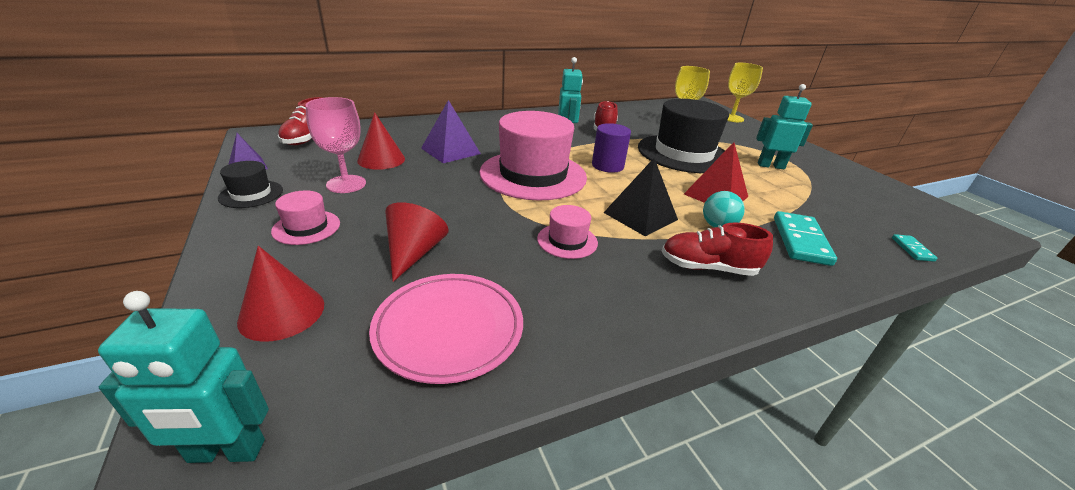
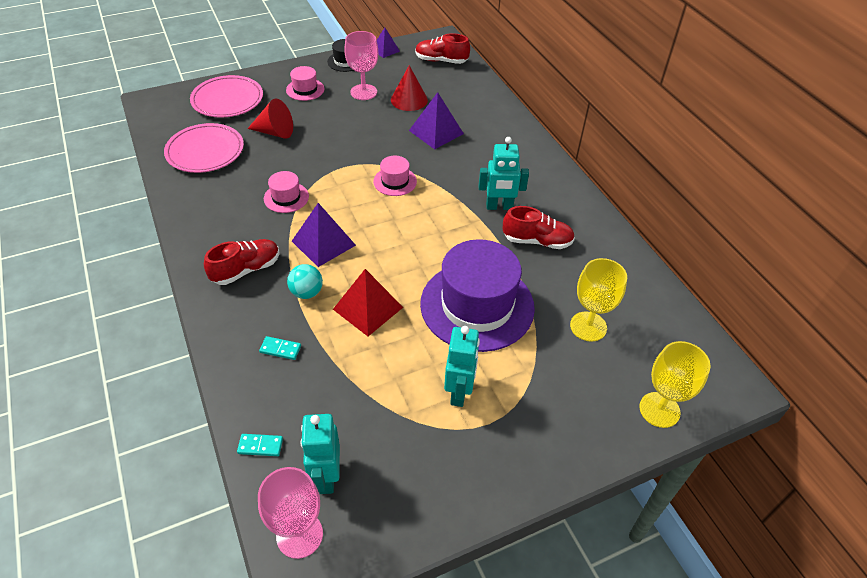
camera: 90 degrees right, 15 degrees up
(226, 452) = (153, 107): turquoise robot -> turquoise robot (326, 477)
(282, 312) = (227, 100): red cone -> pink plate
(533, 175) = (395, 181): pink hat -> pink hat, size x0.45
(607, 166) = (425, 233): purple cylinder -> none
(640, 216) = (323, 243): black pyramid -> purple pyramid
(683, 153) = (477, 305): black hat -> purple hat
(707, 267) = (246, 270): red shoe -> red shoe turned 45 degrees clockwise
(801, 241) = (280, 349): turquoise domino -> turquoise domino, size x0.50
(957, 229) = (299, 535): none -> pink goblet

